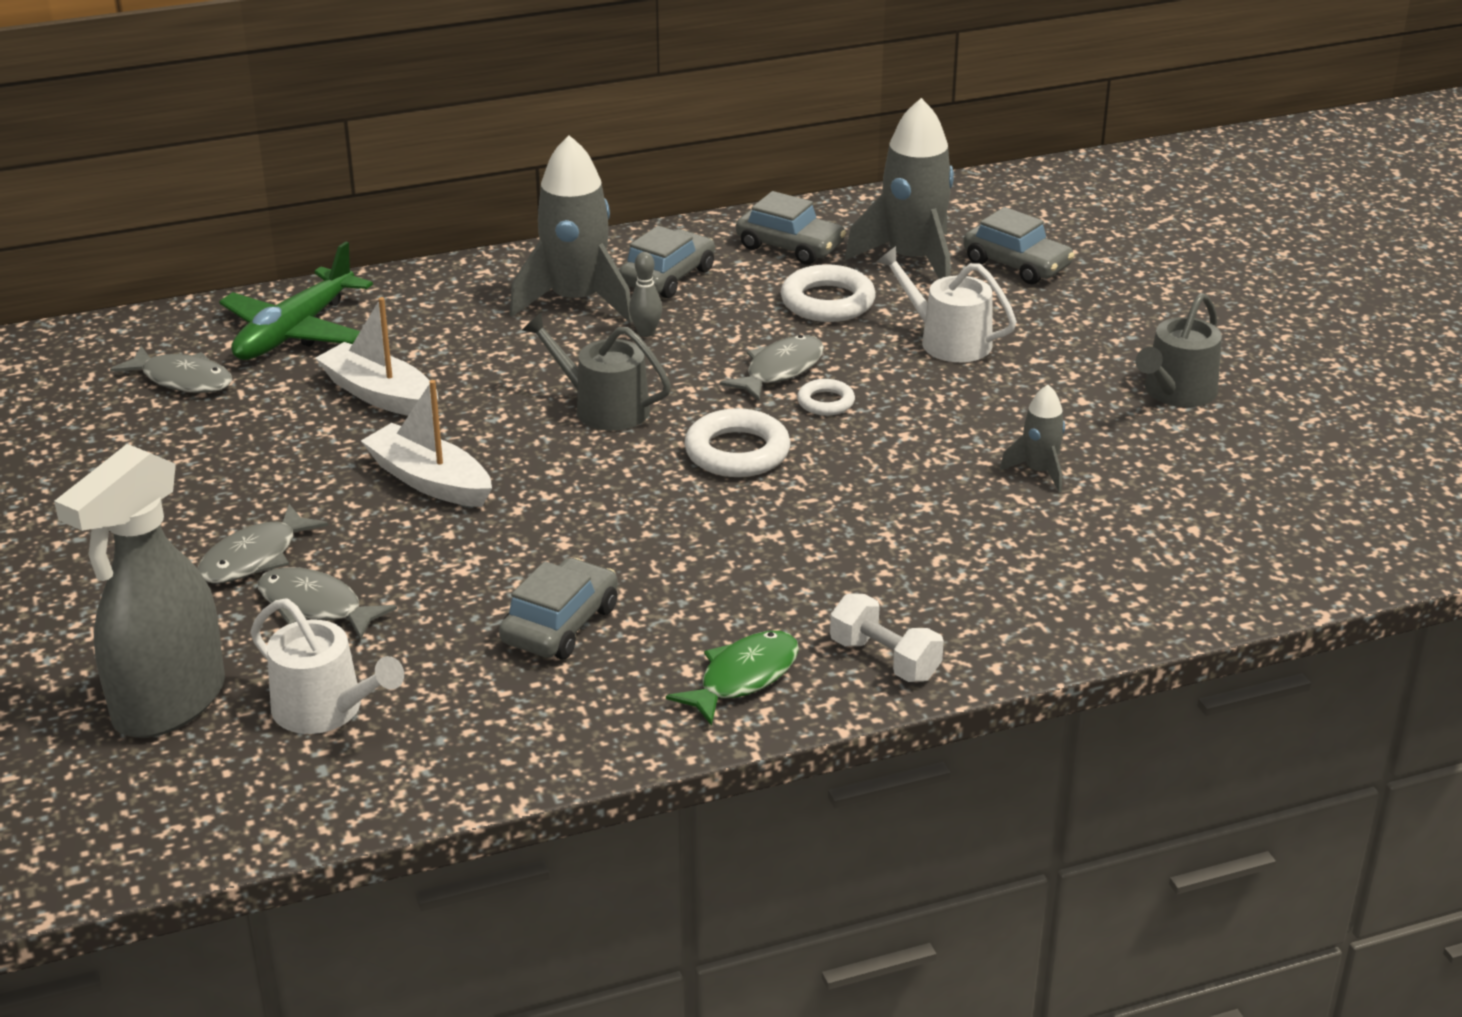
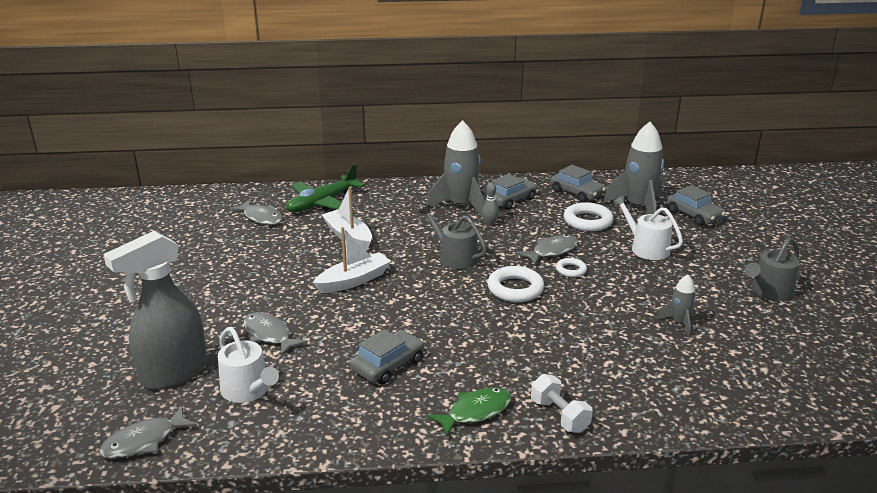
camera: 15 degrees right, 5 degrees down
(255, 558) = (252, 306): grey fish -> grey fish (144, 441)
(429, 481) = (353, 281): white boat -> white boat turned 90 degrees clockwise

